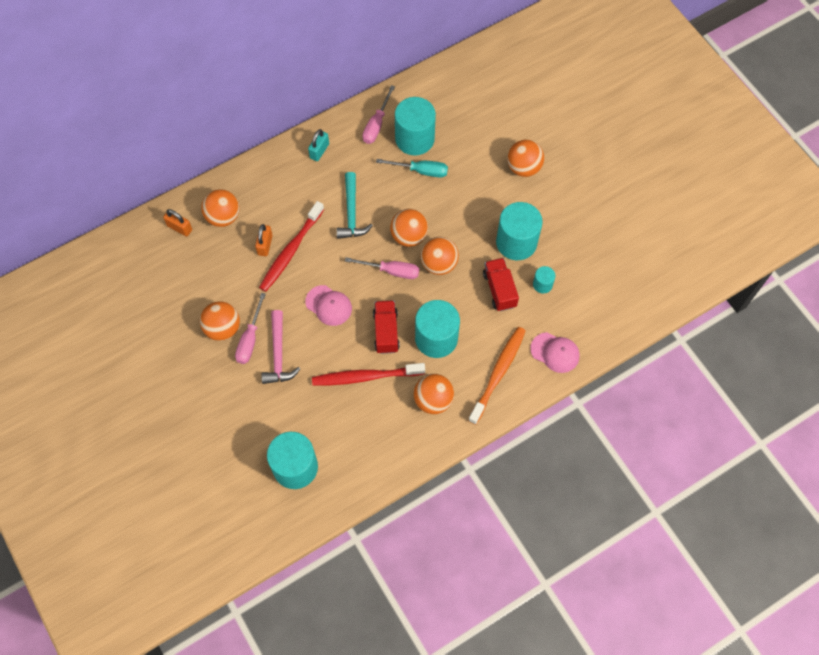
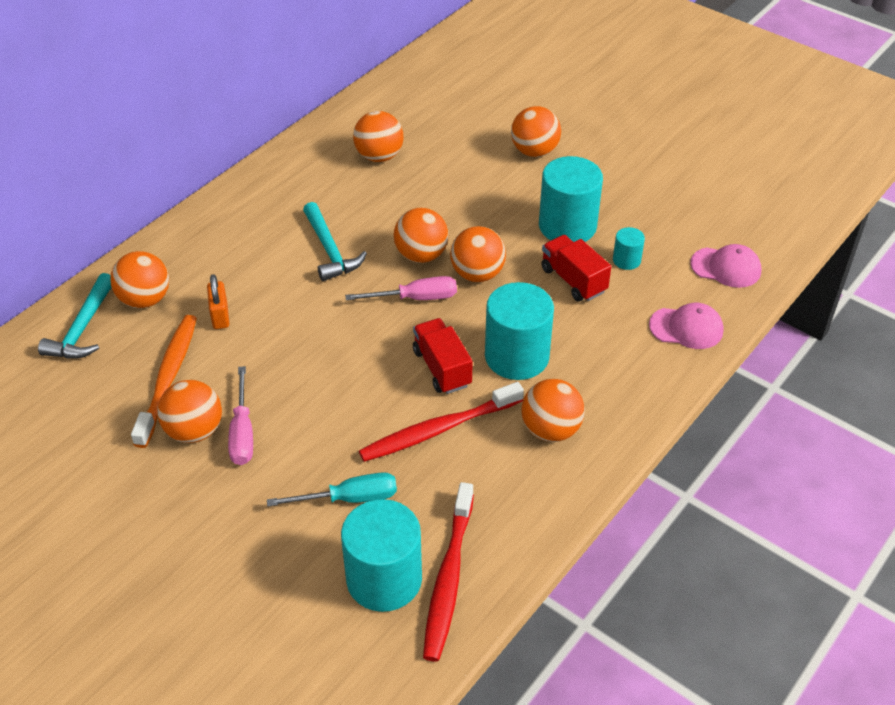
camera: 20 degrees left, 20 degrees down
(180, 228) = (82, 328): orange padlock -> turquoise hammer
(278, 354) = (294, 439): pink hammer -> none
(291, 250) = (261, 312): red toothbrush -> red toothbrush (448, 578)
(319, 151) = (255, 197): turquoise padlock -> none
(328, 305) = (344, 360): pink cap -> pink cap (726, 267)
(376, 124) = (322, 154): pink screwdriver -> none
(414, 139) = (379, 156): turquoise cylinder -> orange ball
(420, 171) = (403, 185): turquoise screwdriver -> turquoise screwdriver (349, 498)
(498, 374) = (624, 373): orange toothbrush -> orange toothbrush (168, 379)

